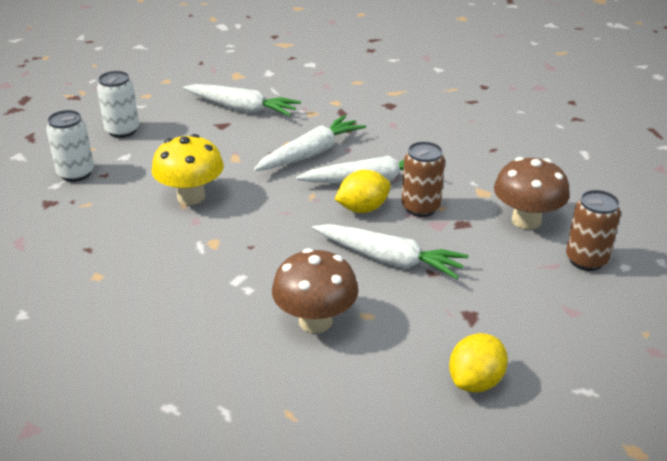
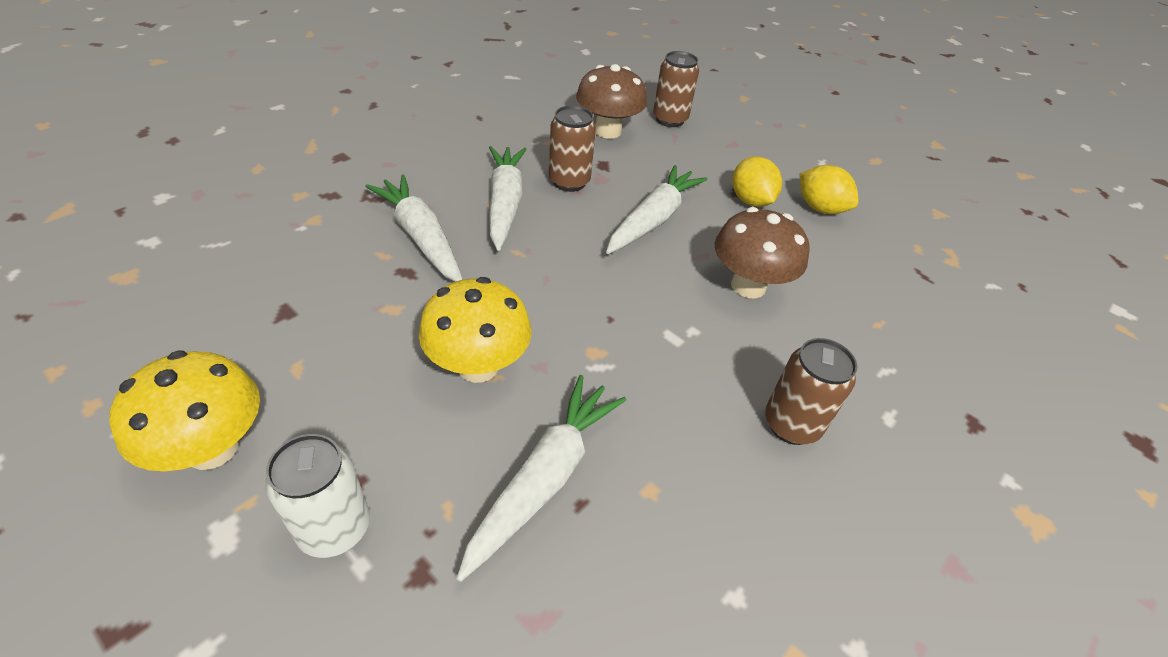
camera: 85 degrees left, 10 degrees up
(122, 130) = (212, 448): white can -> yellow mushroom
(155, 344) = (791, 425): none -> brown can
(242, 109) = (249, 284): white carrot -> white carrot (544, 478)
(362, 209) = (558, 219): yellow lemon -> yellow lemon (750, 201)

